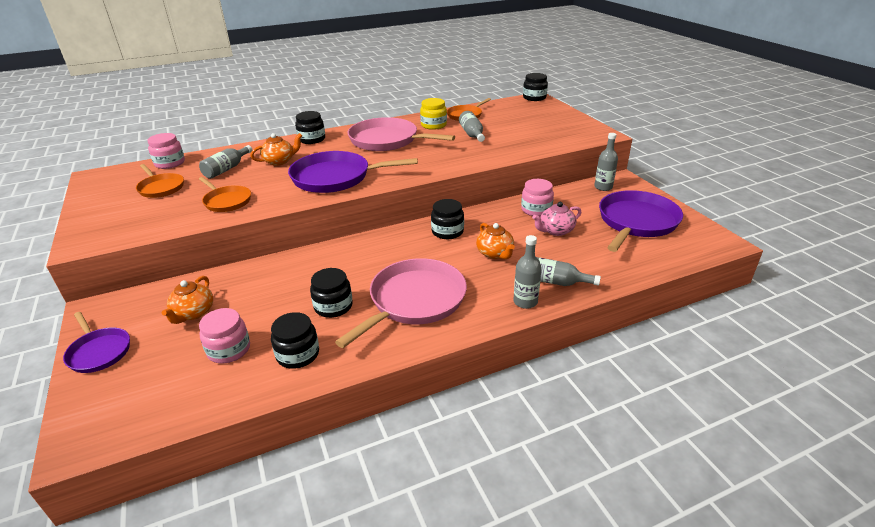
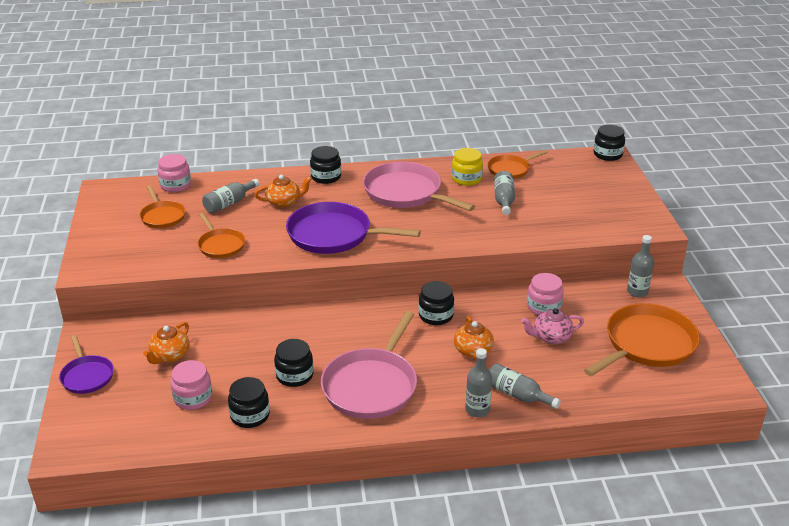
camera: 15 degrees right, 0 degrees up
(414, 301) = (371, 386): pink pan -> pink pan turned 150 degrees clockwise
(636, 222) = (647, 344): purple pan -> orange pan

